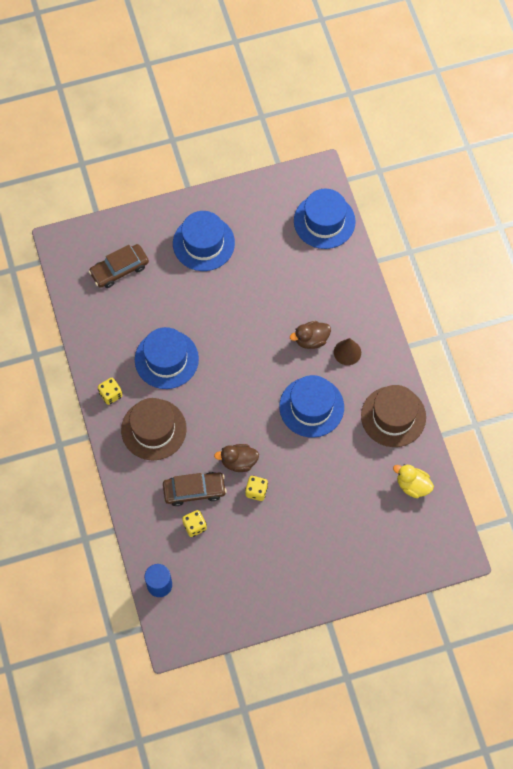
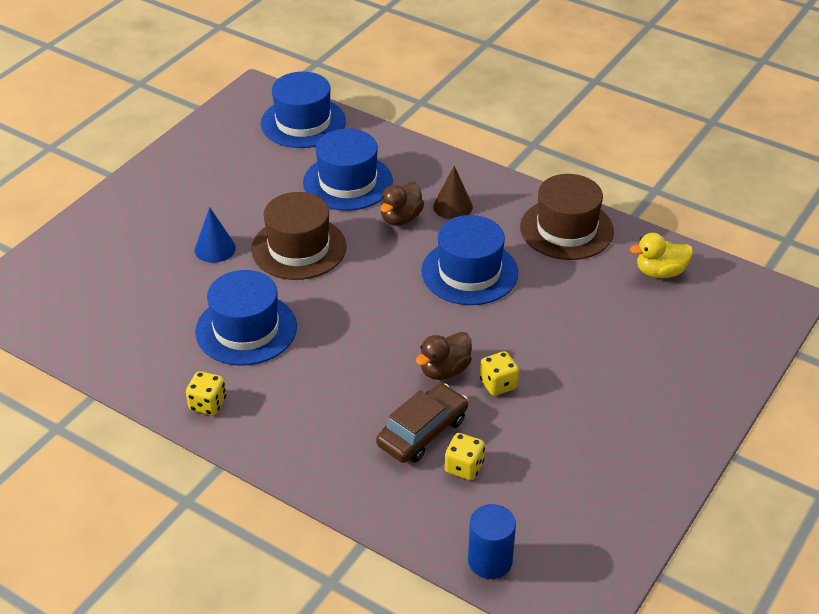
camera: 40 degrees left, 25 degrees down
(119, 269) = (96, 282): brown car -> none
(153, 429) = (302, 404): brown hat -> brown hat (299, 248)
(196, 289) = (215, 249): none -> blue cone
(203, 243) = (181, 207): blue hat -> blue hat (347, 182)

